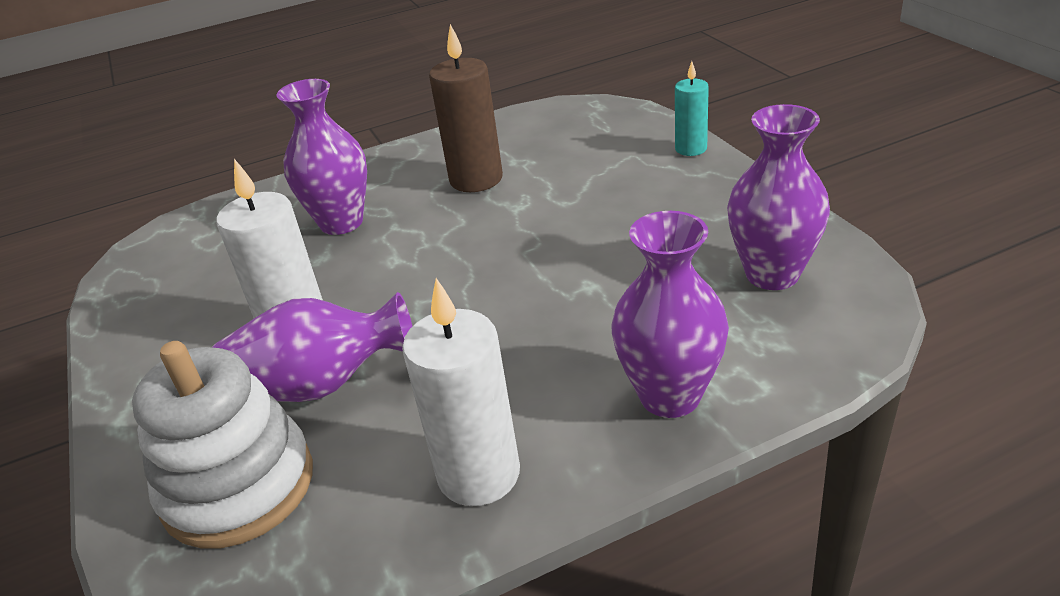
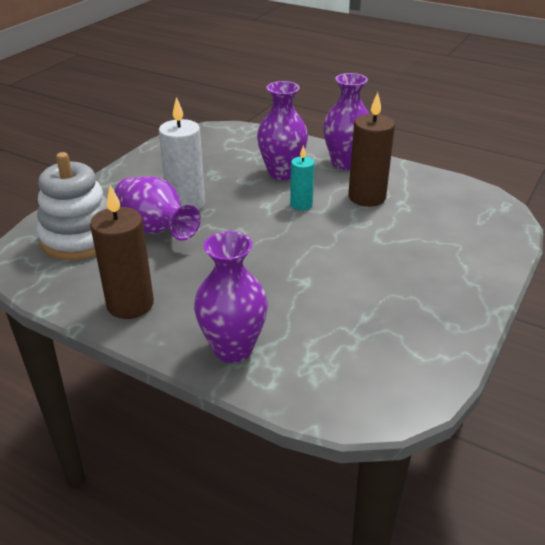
camera: 50 degrees right, 0 degrees up
(479, 474) = (130, 304): white candle -> brown candle
(691, 149) = (496, 266): turquoise candle -> turquoise candle (301, 204)
(772, 274) = (384, 353): purple vase -> purple vase (345, 163)

